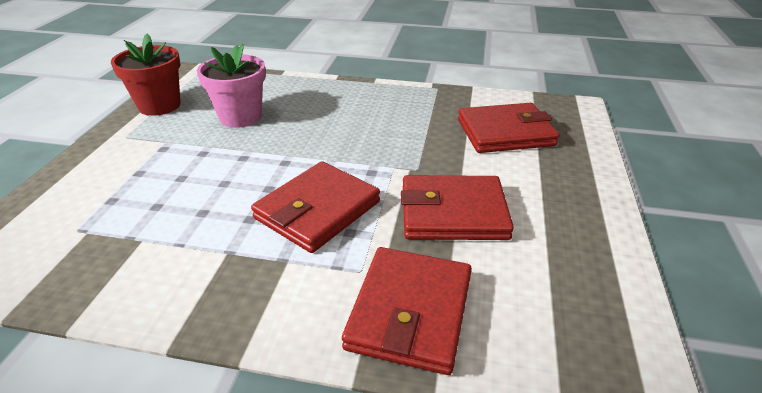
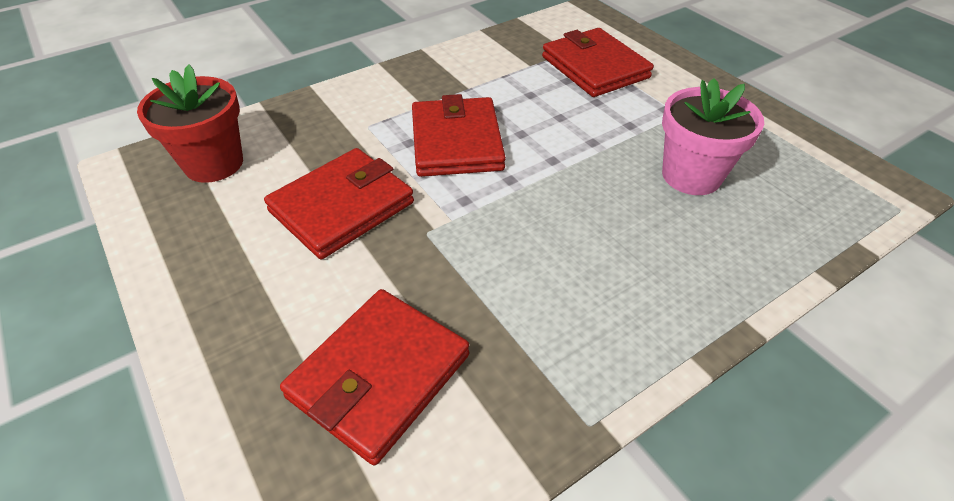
camera: 135 degrees right, 10 degrees up
(159, 106) = (780, 136): red flower pot -> red flower pot (214, 163)
(410, 312) = (308, 124): red wallet -> red wallet (595, 67)

